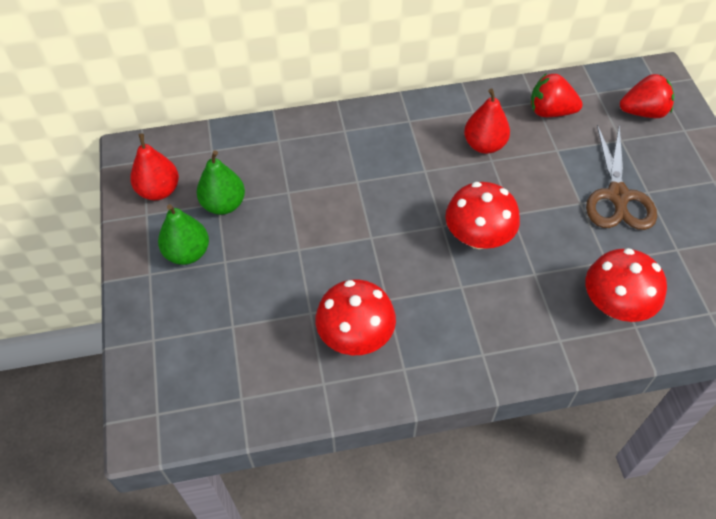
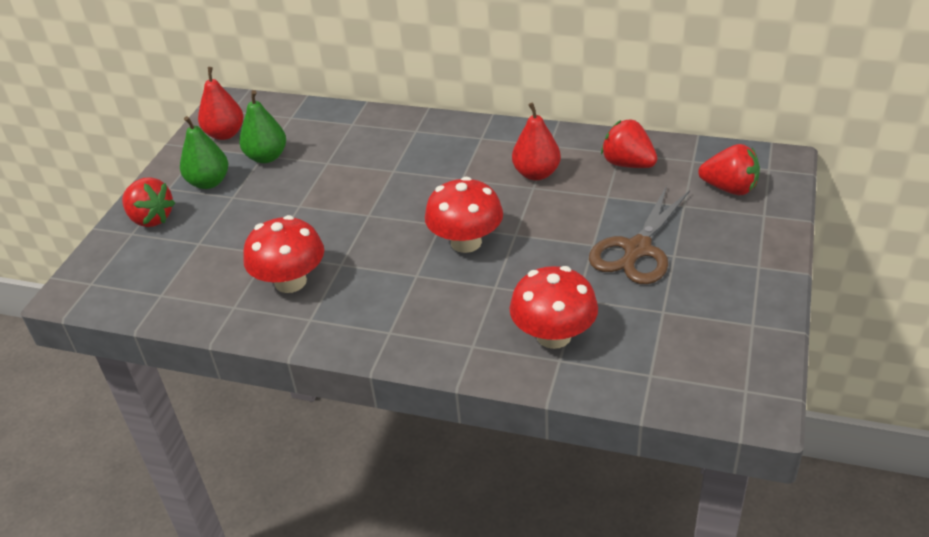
camera: 30 degrees right, 15 degrees down
(160, 315) = (151, 219): none -> red strawberry

